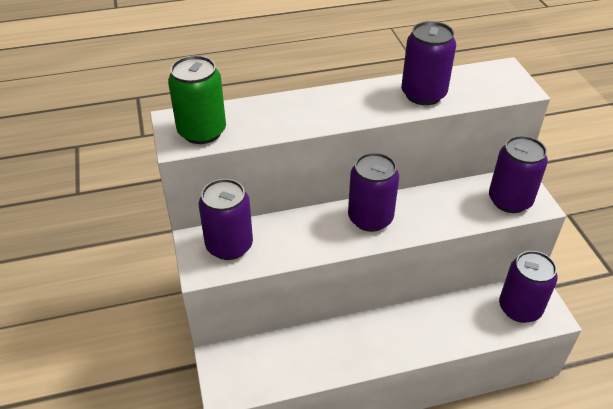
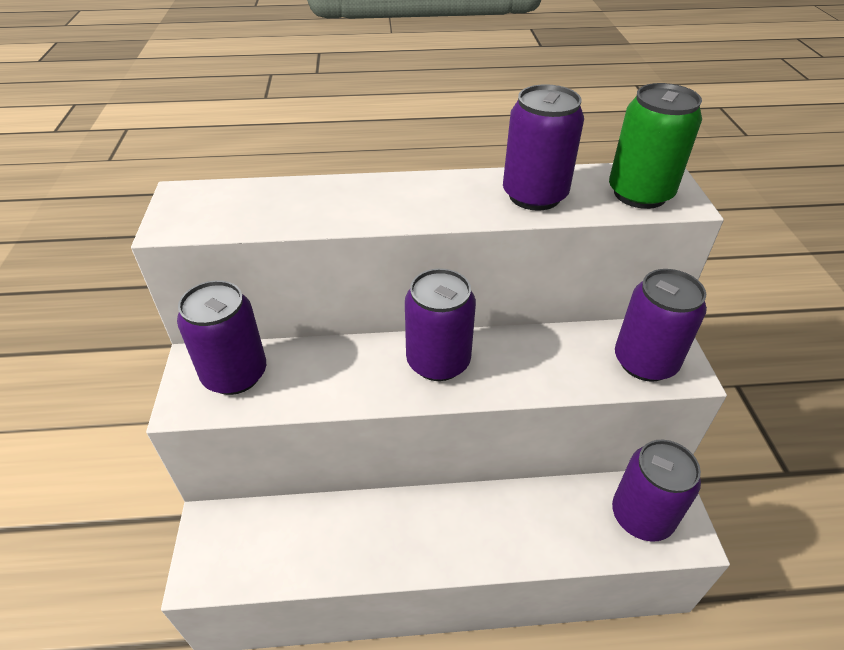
camera: 10 degrees right, 0 degrees up
(202, 131) = (209, 213): green can -> green can (640, 194)

